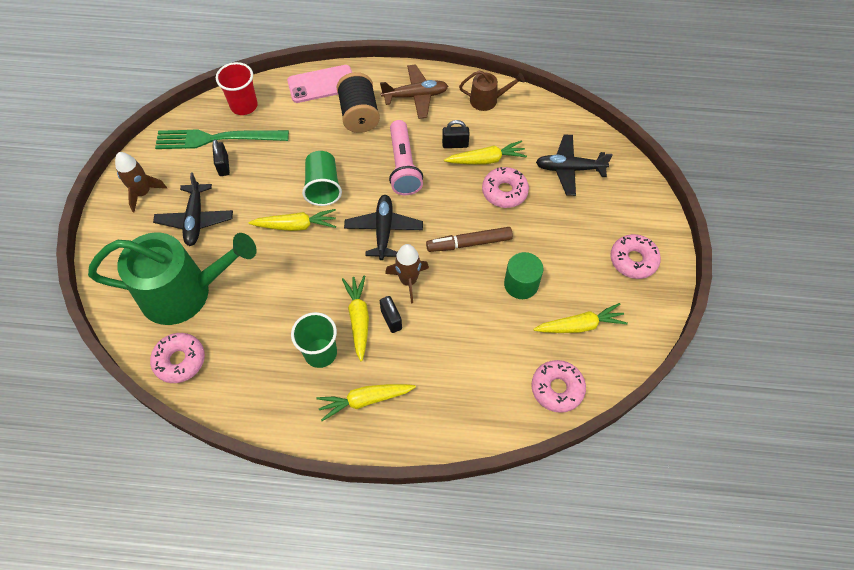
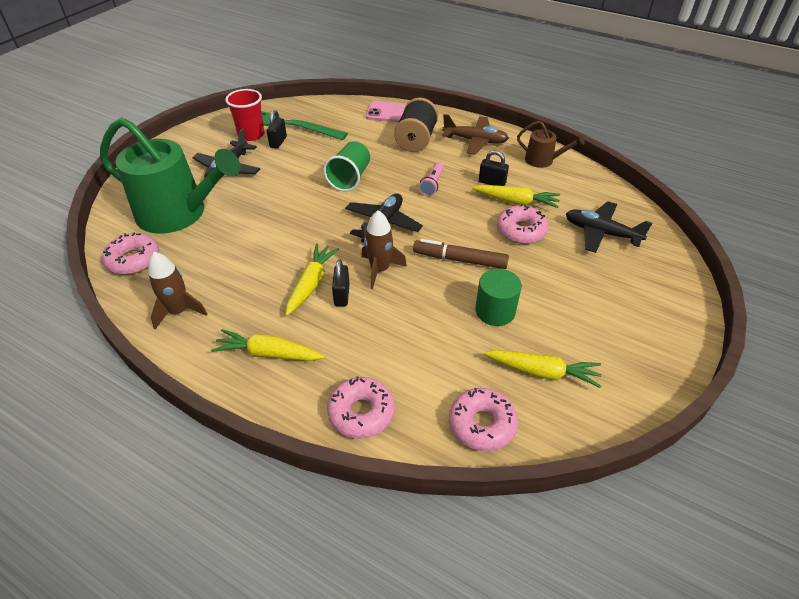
camera: 25 degrees right, 15 degrees down
(143, 193) = (203, 141): brown rocket -> brown rocket (179, 311)
(244, 106) = (324, 110): red cup -> red cup (251, 135)
(296, 226) = (306, 197): yellow carrot -> none
(320, 353) = (256, 298): green cup -> none
(403, 166) = (432, 184): pink flashlight -> pink flashlight, size x0.56
(633, 260) = (638, 333): pink donut -> pink donut (361, 413)

